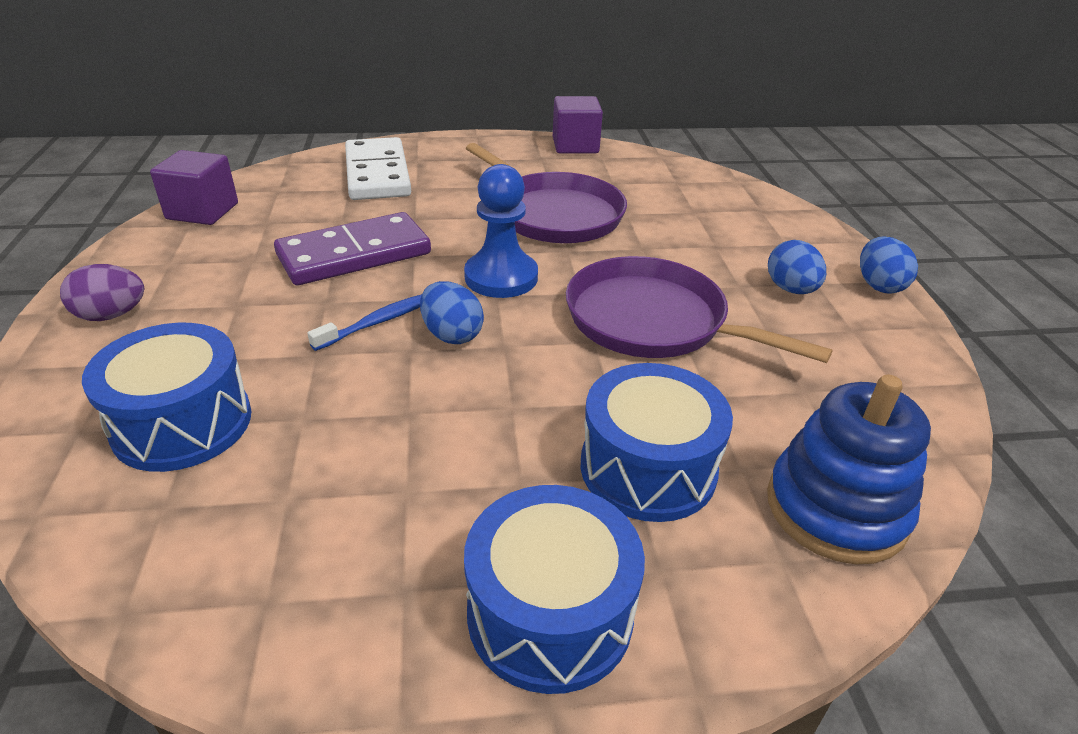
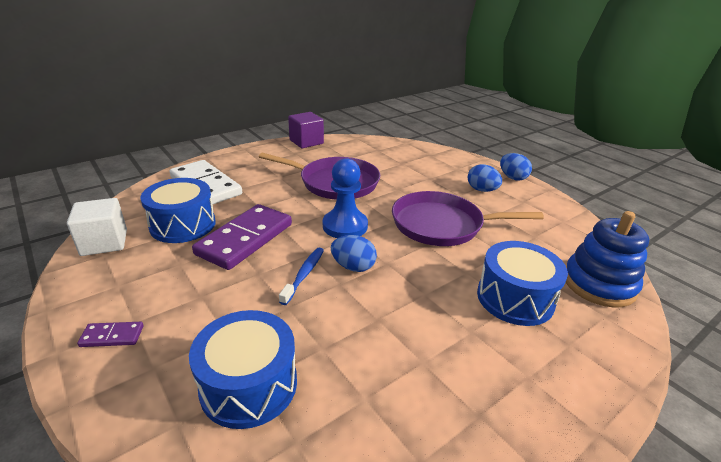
camera: 30 degrees left, 5 degrees down
(111, 315) = (112, 336): purple egg -> purple domino
(202, 211) = (104, 242): purple cube -> white cube
(550, 613) = (551, 389): blue drum -> blue drum (183, 225)

